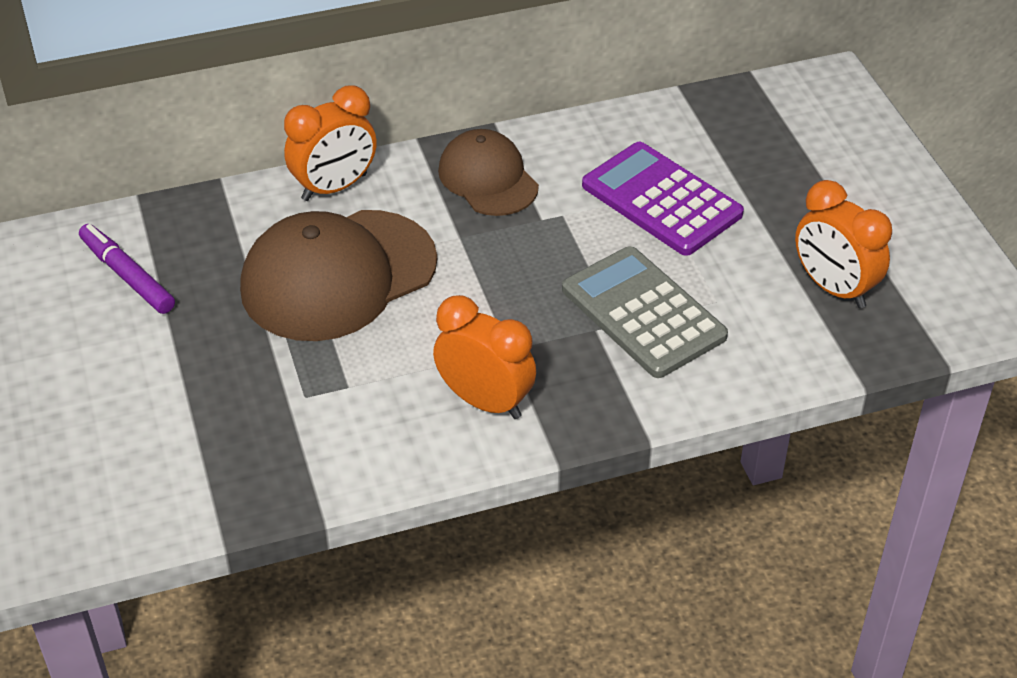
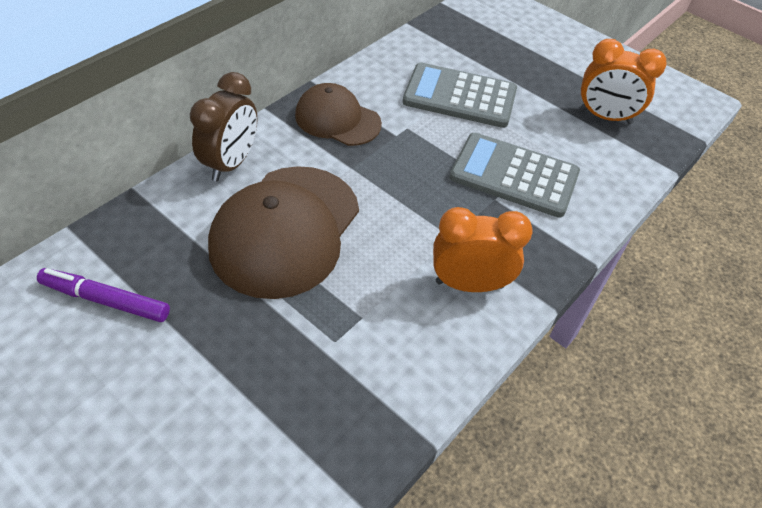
camera: 35 degrees left, 5 degrees up
(334, 187) = (231, 163): orange clock -> brown clock
(661, 200) = (460, 96): purple calculator -> grey calculator

